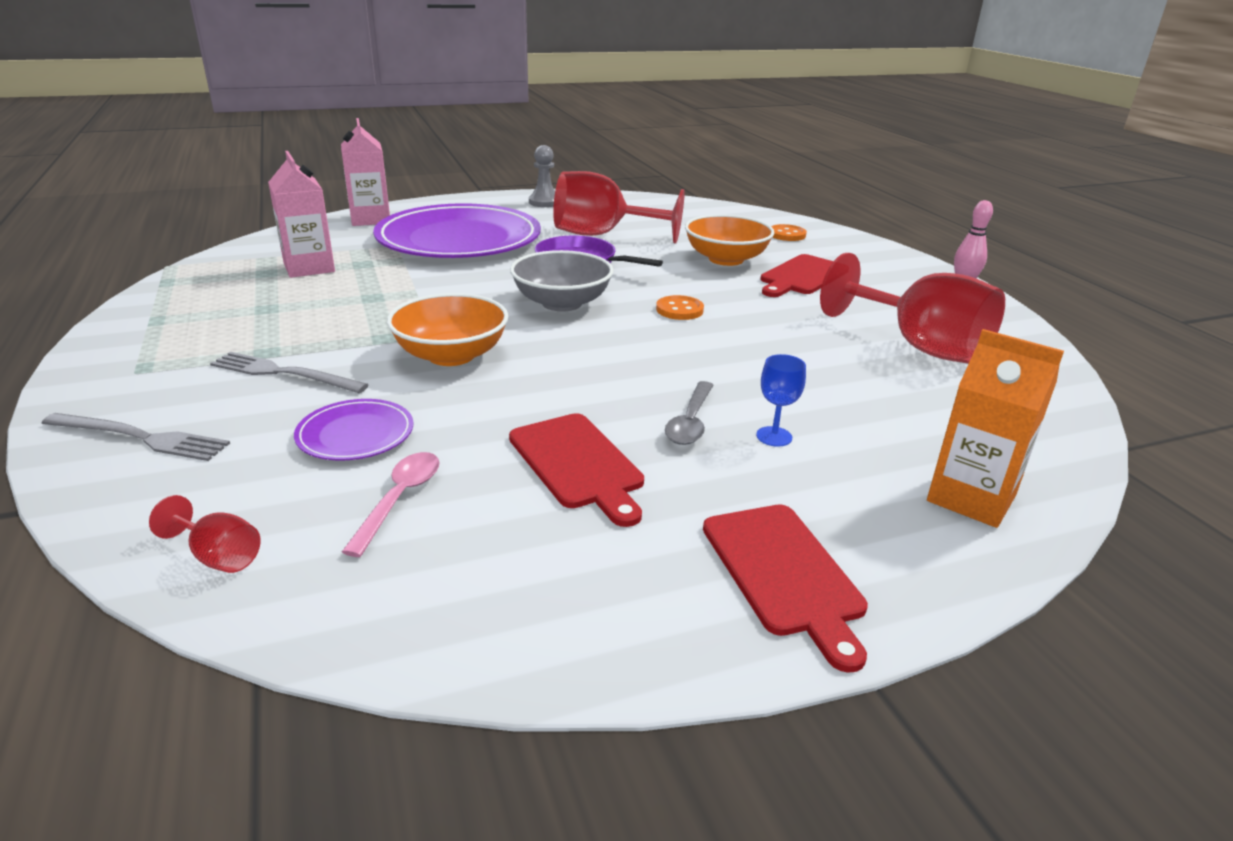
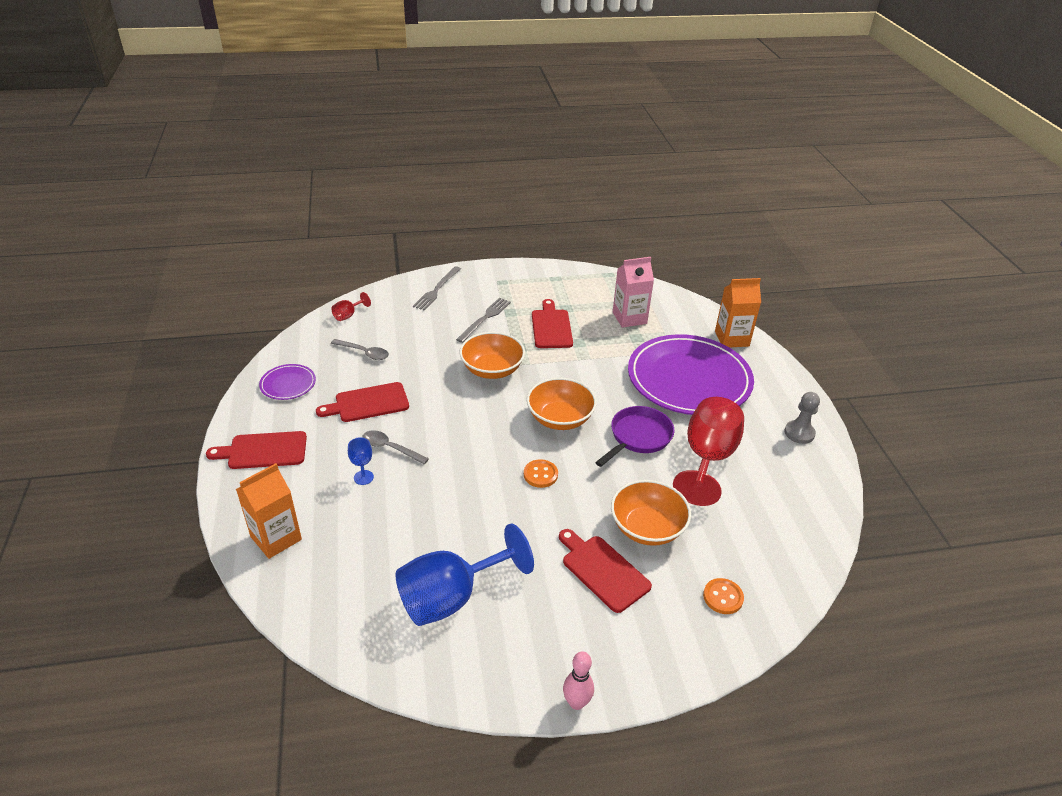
camera: 100 degrees right, 10 degrees up
(324, 317) = (551, 327): none -> red cutting board
(355, 434) = (419, 341): purple plate -> purple plate (288, 384)
(370, 219) = (732, 339): pink carton -> orange carton
(399, 499) = (364, 353): pink spoon -> grey spoon
(562, 303) = (560, 418): grey bowl -> orange bowl
(918, 346) = (451, 597): red goblet -> blue goblet

